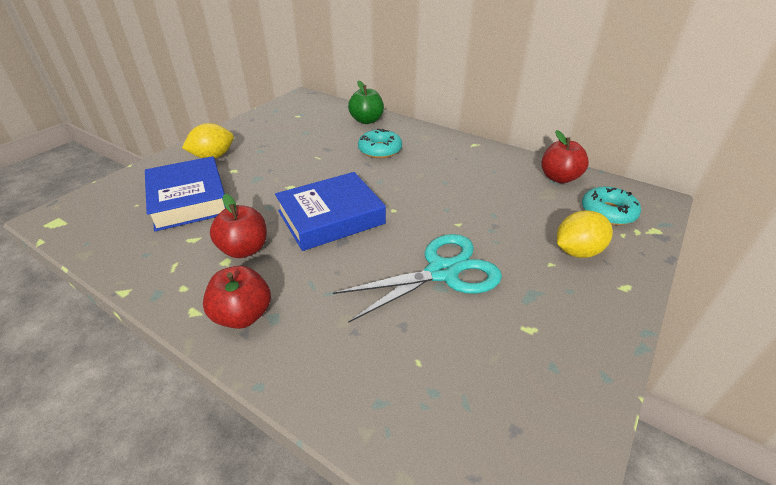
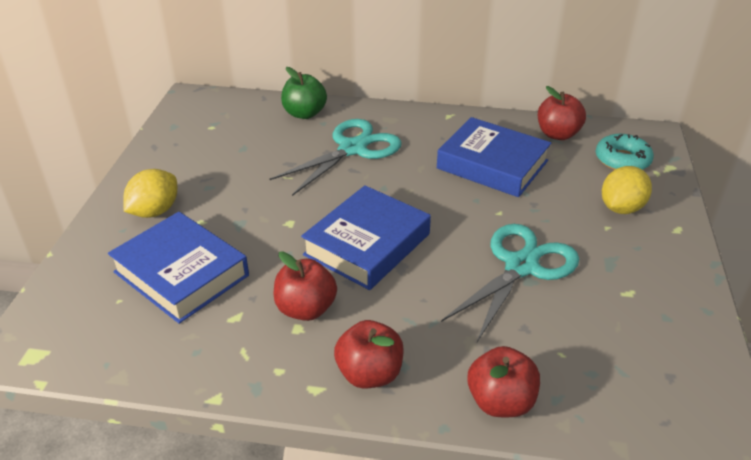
camera: 25 degrees left, 0 degrees up
(326, 383) = (500, 401): none -> red apple
(380, 150) = (352, 149): turquoise donut -> turquoise scissors
(482, 186) = (492, 164): none -> blue book

